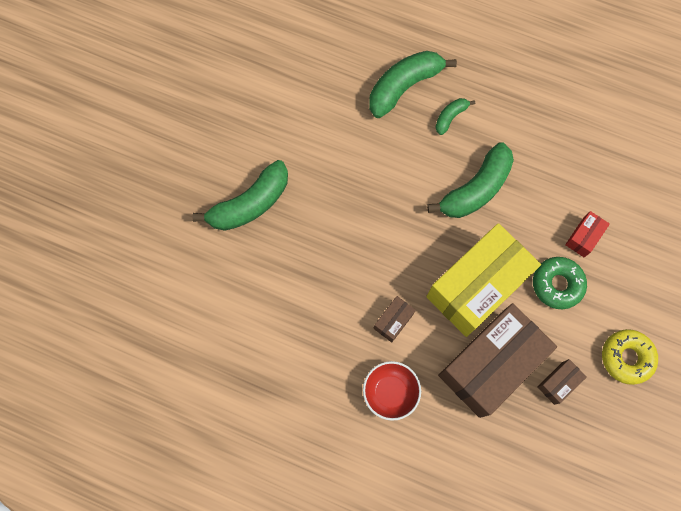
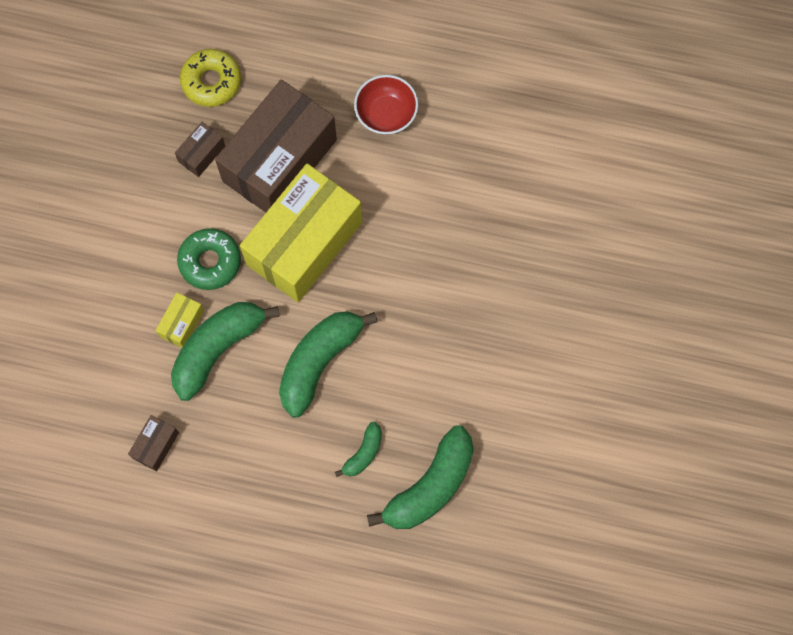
camera: 170 degrees right, 0 degrees up
(250, 204) = (592, 296): green banana -> green banana (218, 348)
(393, 321) = (395, 189): brown box -> brown box (156, 445)
(583, 237) = (182, 323): red box -> yellow box
(626, 357) = (126, 193): yellow donut -> yellow donut (211, 81)

